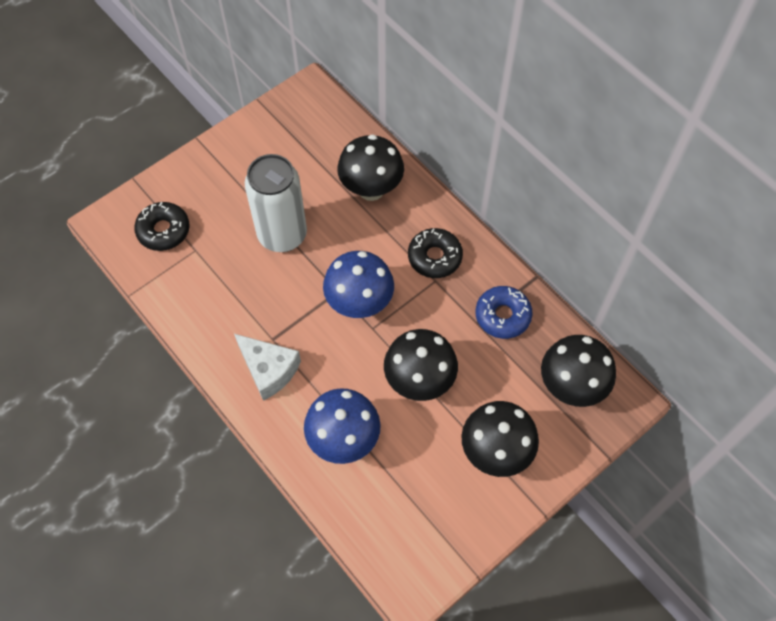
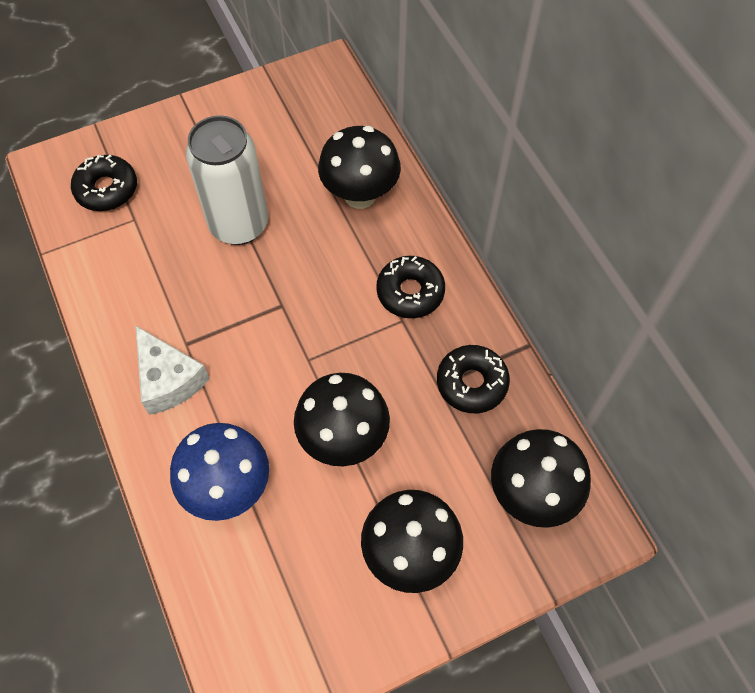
camera: 15 degrees right, 0 degrees up
(359, 304) = (302, 326): blue mushroom -> none
(502, 316) = (472, 383): blue donut -> black donut

